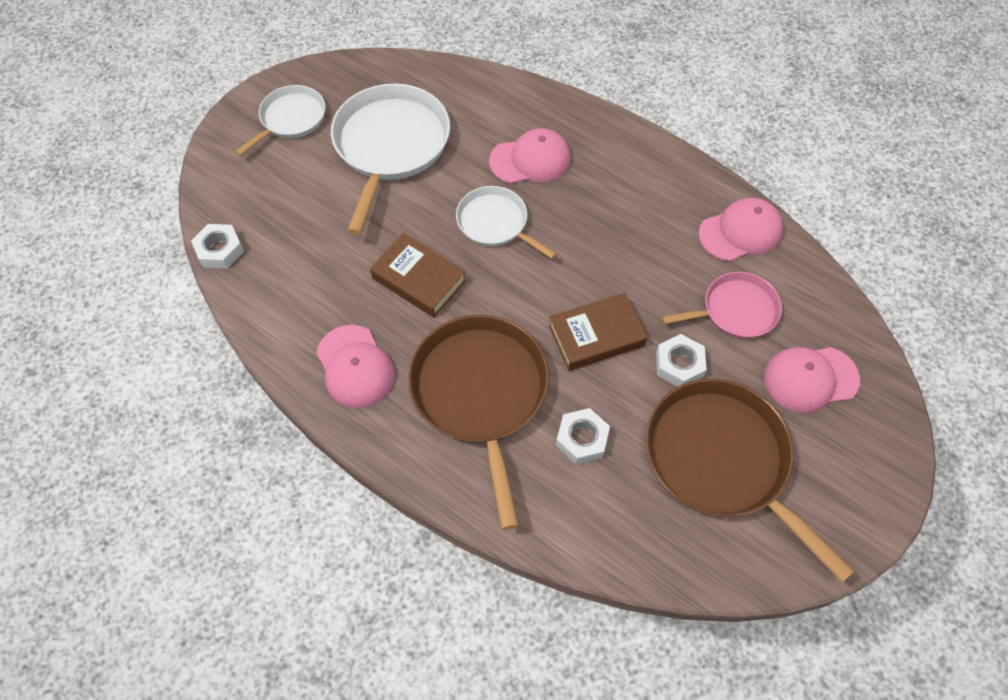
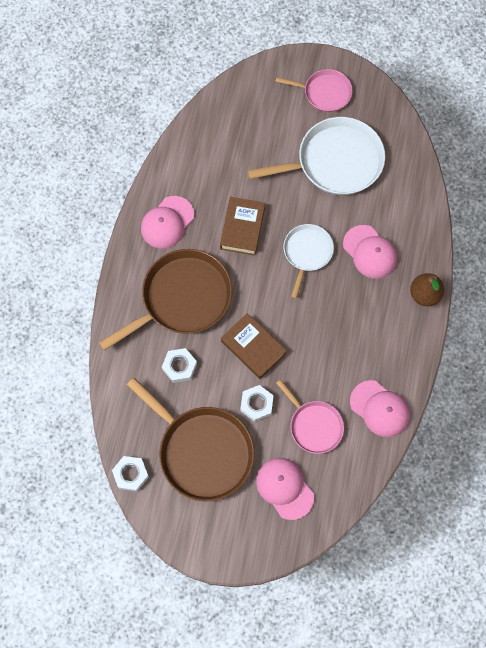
camera: 65 degrees right, 10 degrees up
(220, 250) = (207, 109): white nut -> white nut (131, 474)
(291, 119) = (324, 93): white pan -> pink pan
(613, 131) = (424, 294): none -> brown pear
(721, 460) = (202, 451): brown pan -> brown pan turned 105 degrees clockwise

